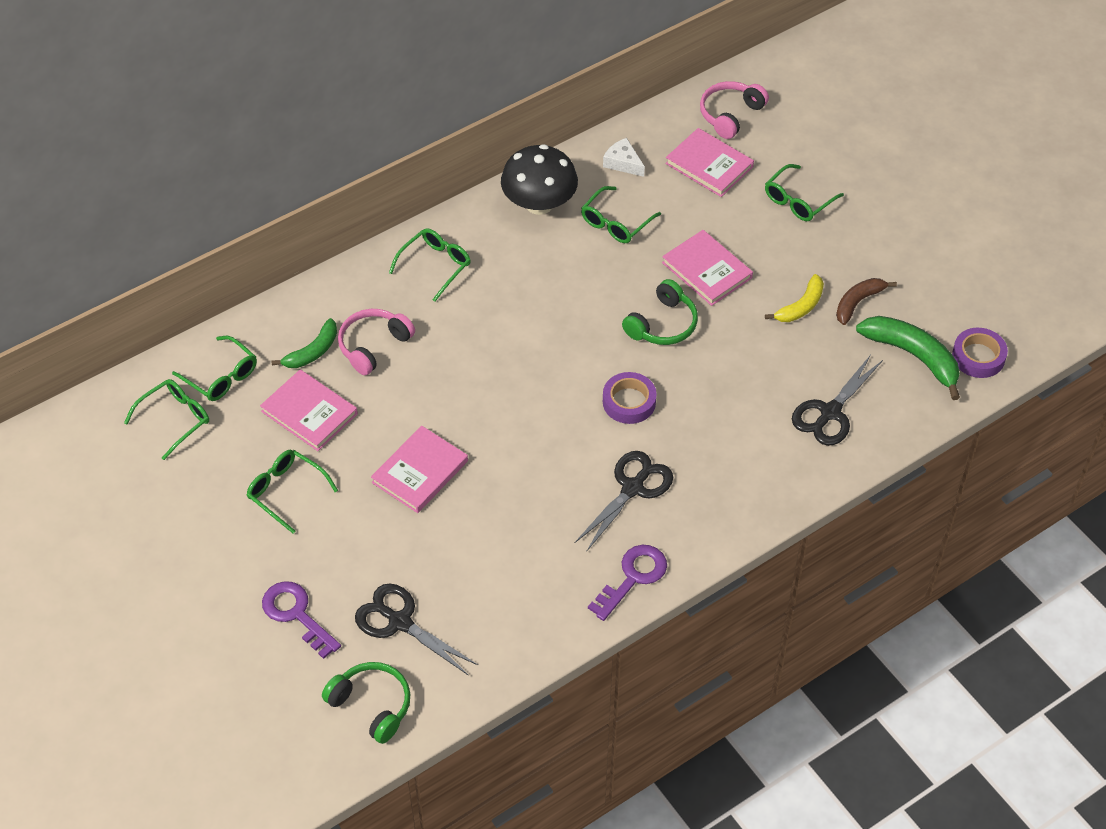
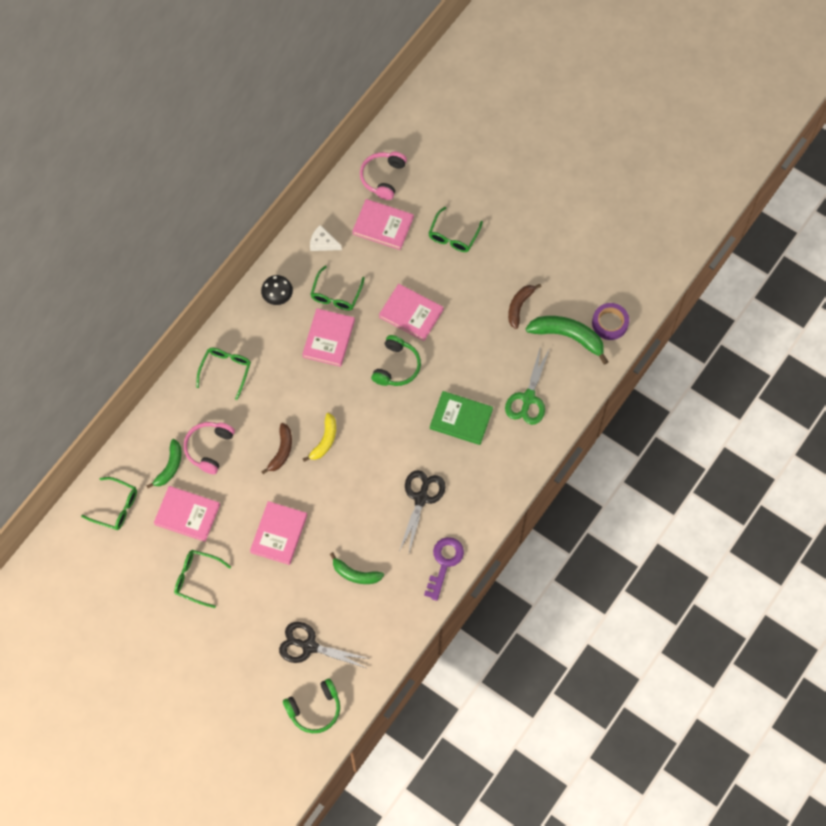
camera: 20 degrees left, 15 degrees up
(175, 419) = (99, 550): green glasses -> none
(296, 614) = (241, 664): purple key -> none
(372, 705) = (315, 709): green headphones -> green headphones turned 135 degrees clockwise
(467, 376) = (281, 451): none -> brown banana
(502, 552) = (355, 574): none -> green banana
(539, 204) = (277, 296): black mushroom -> black mushroom, size x0.57
(585, 268) = (329, 338): none -> pink book
(629, 402) = (395, 434): purple tape -> none
(726, 410) = (461, 419): none -> green book
(801, 306) = (483, 322): yellow banana -> yellow banana (324, 441)
(830, 412) = (528, 398): black scissors -> green scissors

